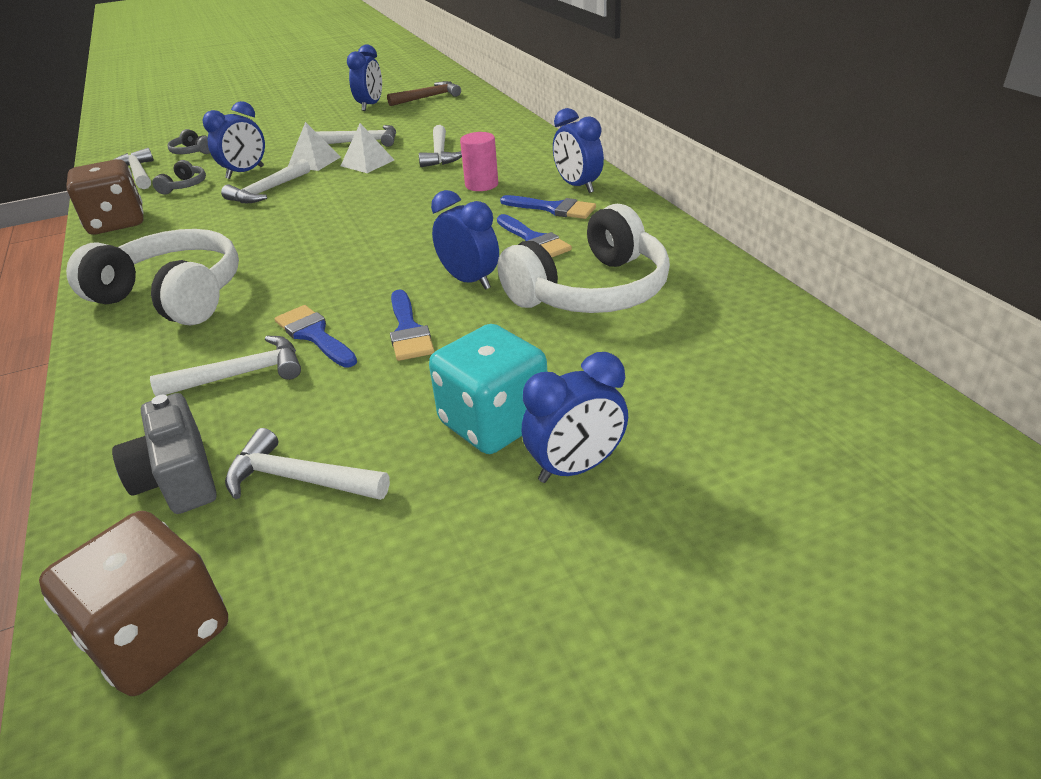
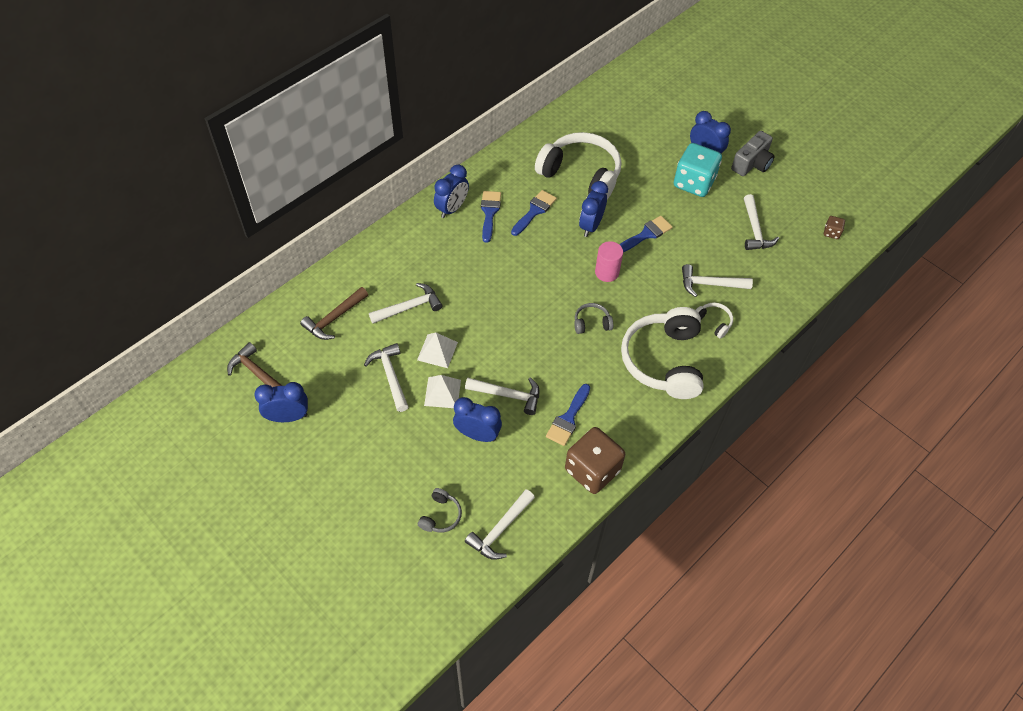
camera: 115 degrees left, 20 degrees up
(160, 636) = (831, 233): brown dice -> brown dice, size x0.44
(172, 357) = (713, 322): none -> white headphones
(178, 477) = (776, 269): grey camera -> grey camera (752, 163)
(184, 186) = (515, 467): grey headphones -> grey headphones (591, 323)
(242, 374) = (710, 284): white hammer -> white hammer turned 45 degrees counterclockwise
(314, 335) = (667, 271): blue brush -> blue brush (568, 418)
(460, 123) = (334, 318): none -> brown hammer
(481, 185) = (462, 261): pink cylinder -> pink cylinder (607, 272)

